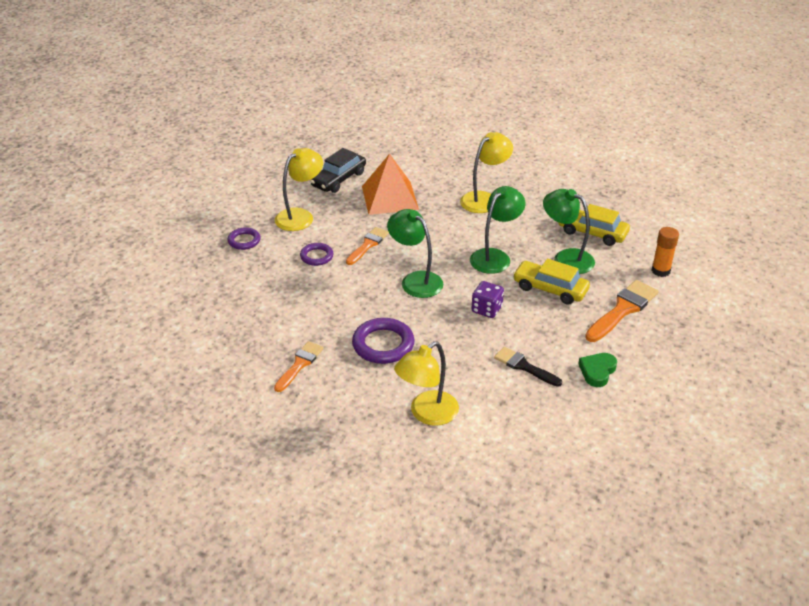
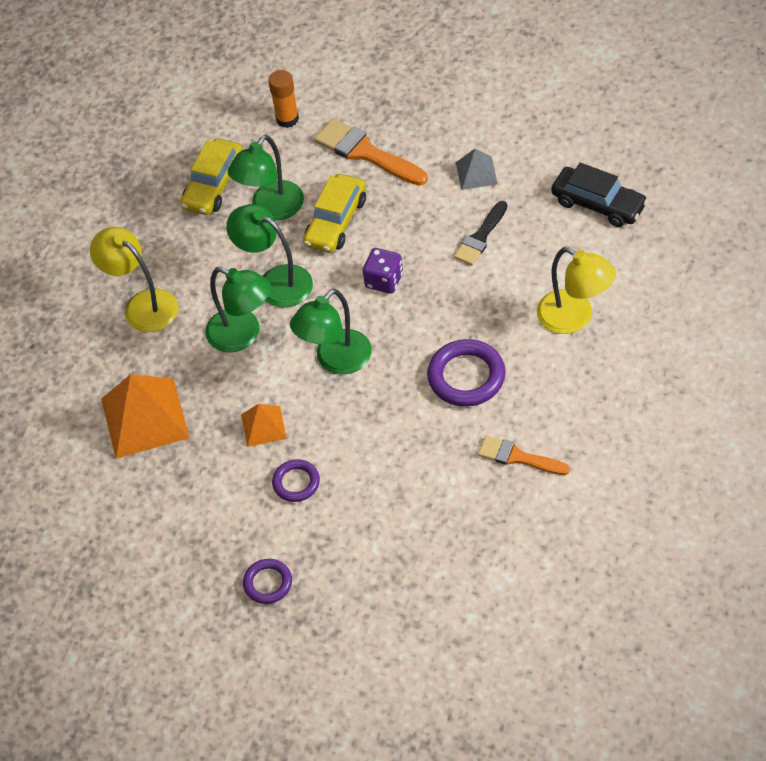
camera: 90 degrees left, 15 degrees up
(300, 216) = (199, 523): yellow lamp -> none
(339, 179) = (97, 492): black car -> black car (598, 204)
(368, 245) = (263, 426): orange brush -> orange pyramid
(448, 240) = (243, 335): none -> green lamp
(597, 371) = (476, 173): green heart -> grey pyramid

